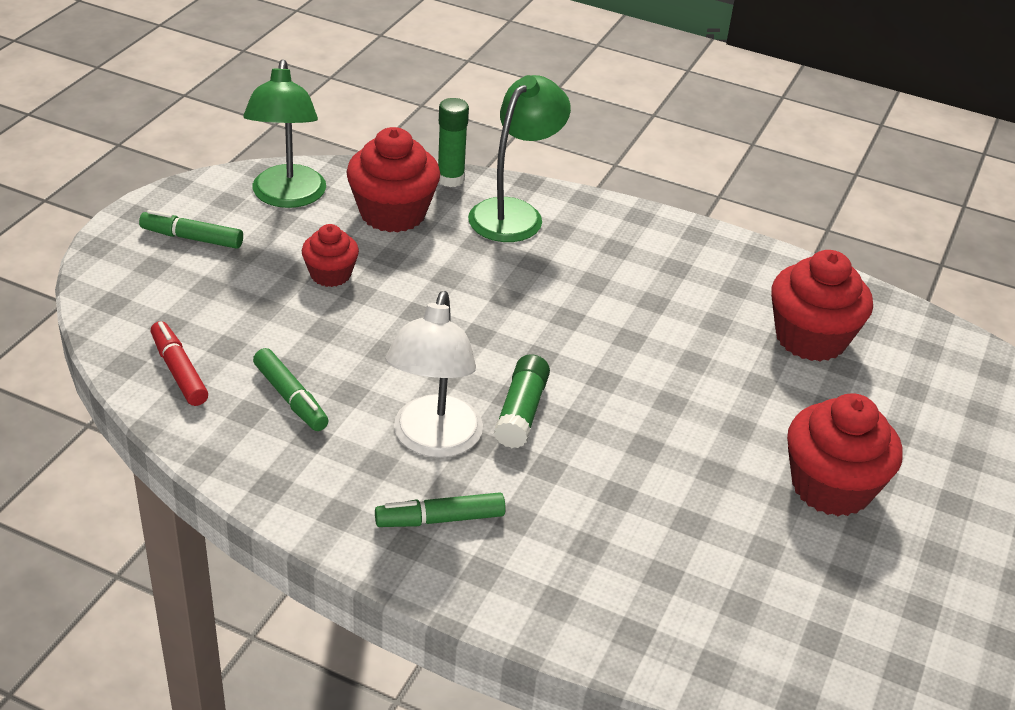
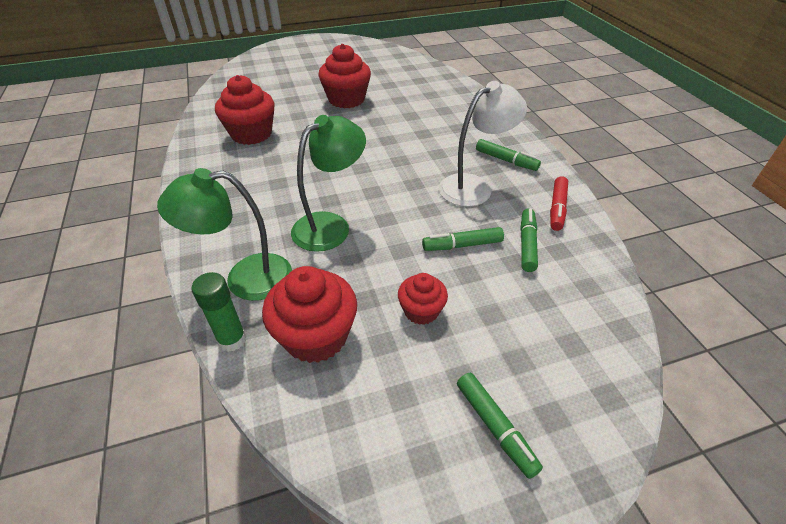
camera: 130 degrees left, 5 degrees up
(179, 371) = (586, 300): red marker -> red marker (557, 208)
(287, 197) = (370, 419): green lamp -> green lamp (330, 225)
(360, 354) = (462, 245): none -> green marker
(521, 412) = (418, 175): green glue stick -> none

